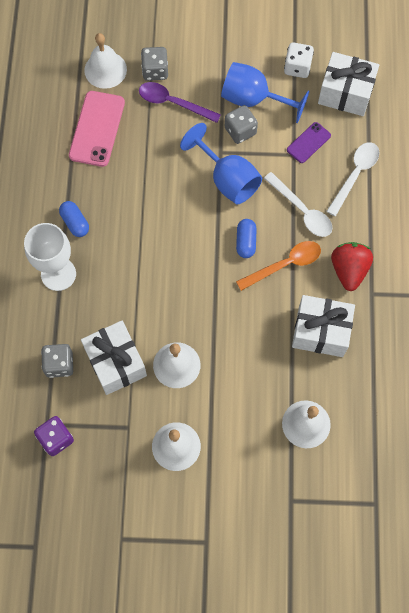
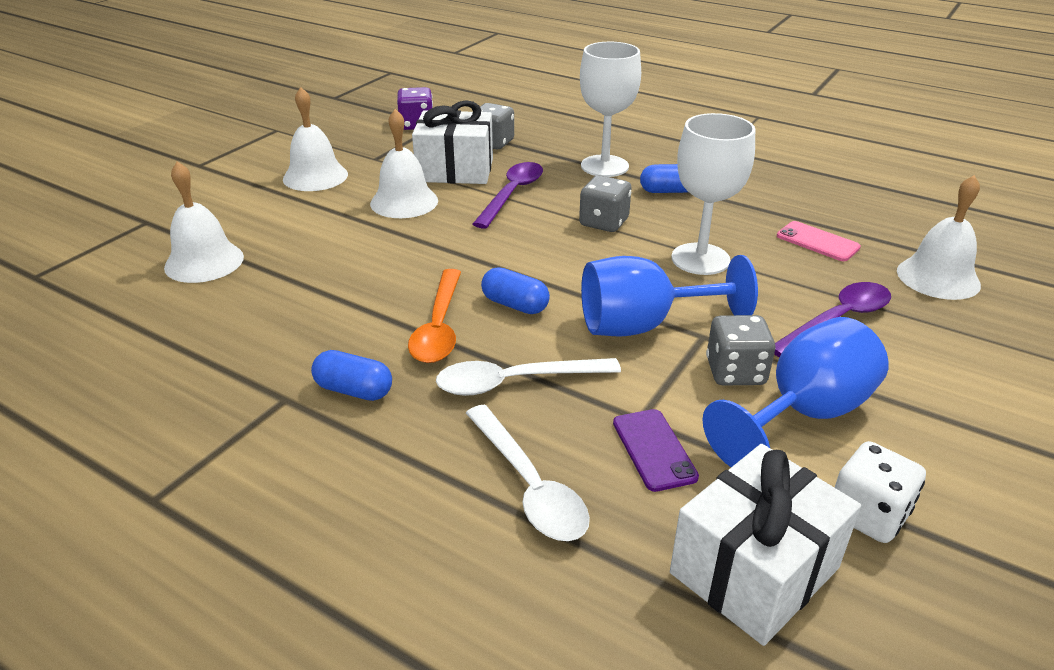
camera: 120 degrees right, 35 degrees down
(97, 129) = (817, 242): pink phone -> pink phone, size x0.56
(130, 308) = (512, 194): none -> purple spoon
(149, 177) = (700, 259): none -> white goblet
(155, 71) = (919, 323): grey dice -> grey dice (604, 222)
(320, 331) = (298, 320): white gift -> none
(349, 270) = (354, 390): red strawberry -> blue capsule

